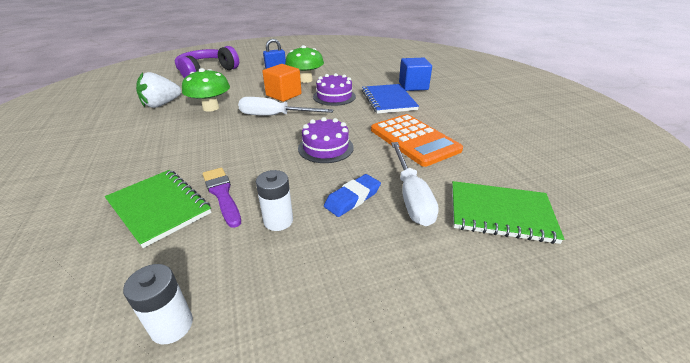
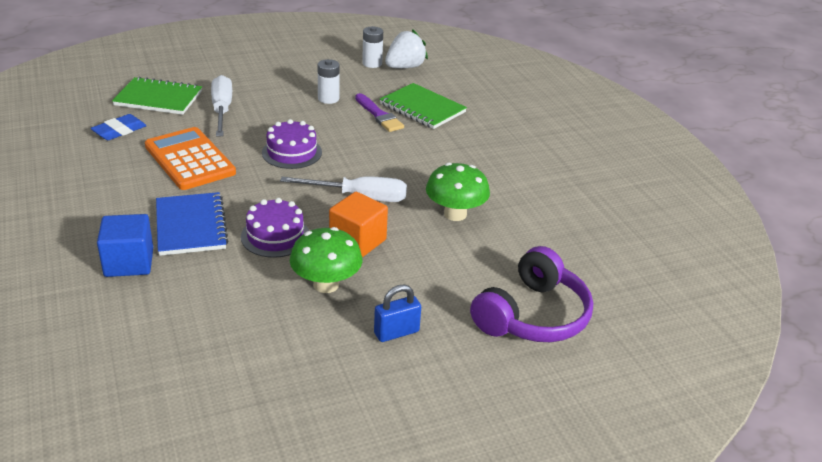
camera: 175 degrees right, 0 degrees up
(161, 104) = (531, 222): white strawberry -> white strawberry (405, 67)
(352, 198) = (271, 110): blue eraser -> blue eraser (119, 131)

